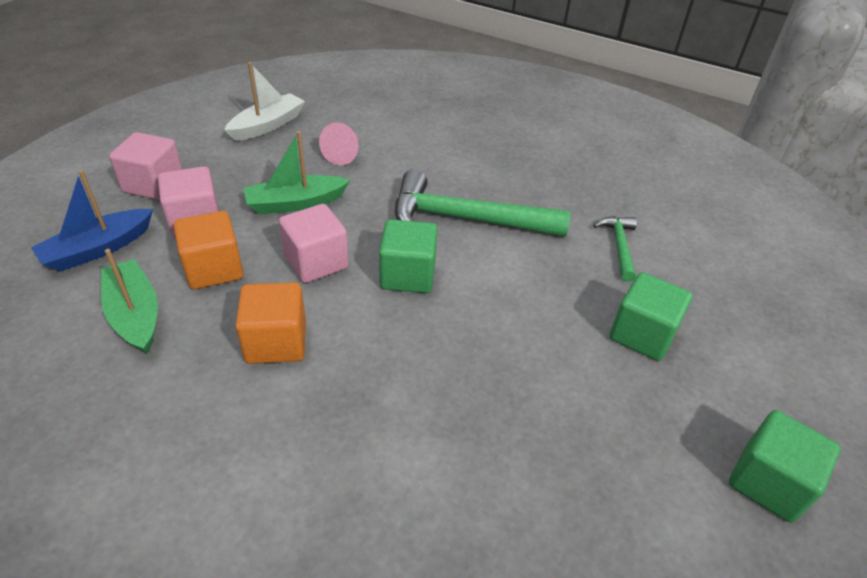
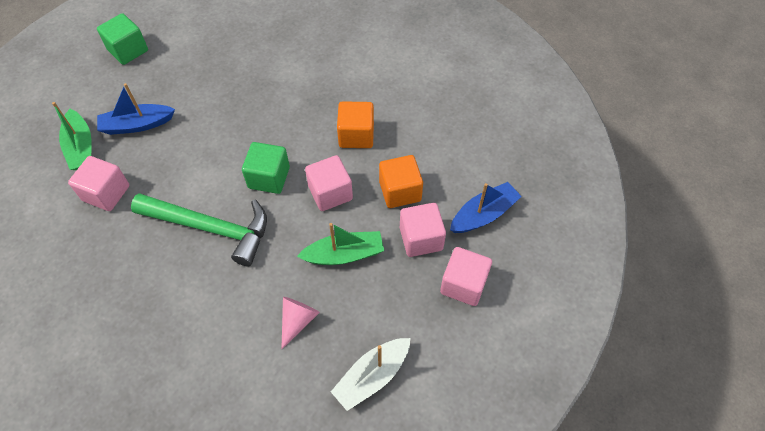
camera: 170 degrees left, 15 degrees up
(135, 315) = (442, 159): green boat -> green boat (81, 147)
(619, 246) = (106, 193): green hammer -> pink cube
(642, 334) = (137, 125): green cube -> blue boat

